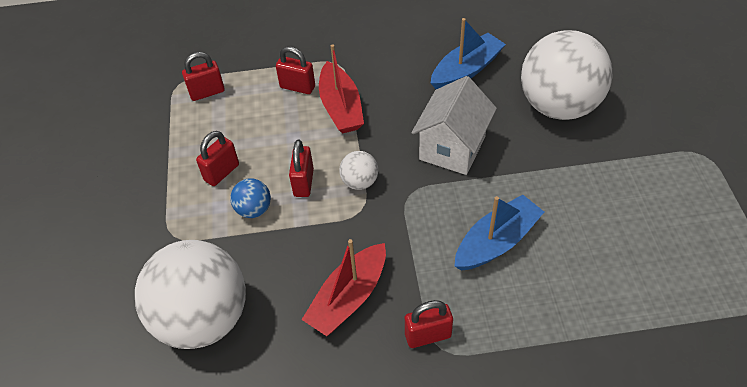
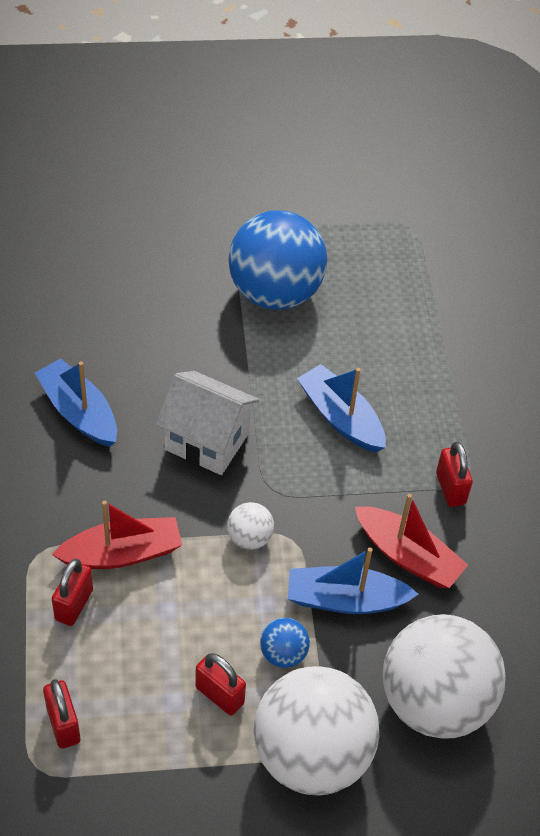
camera: 95 degrees left, 0 degrees up
(303, 183) = (245, 598): red padlock -> none
(303, 250) = (345, 599): none -> blue boat
(558, 105) = (154, 334): white ball -> white ball (311, 755)
(635, 184) = (275, 293): none -> blue ball

